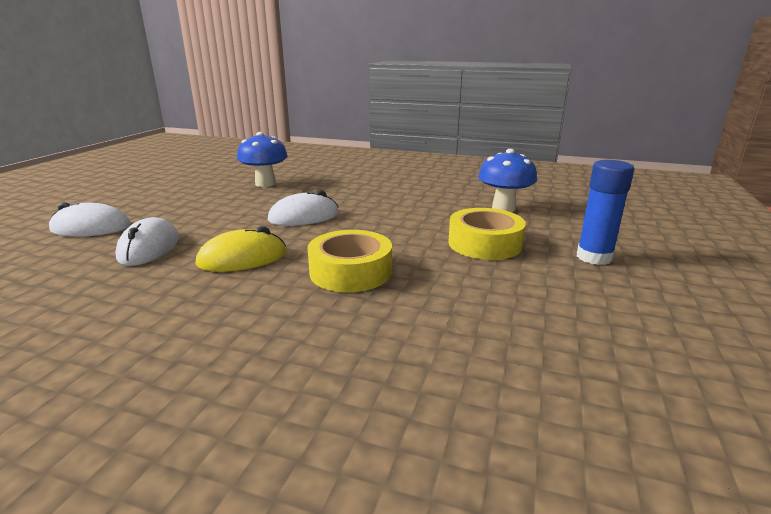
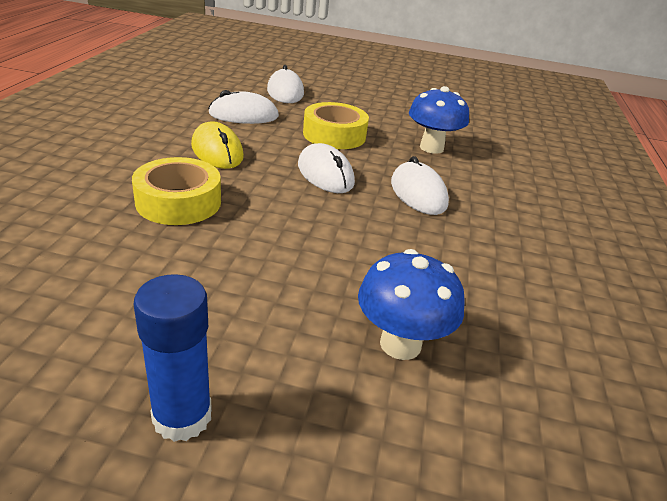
camera: 80 degrees right, 10 degrees up
(339, 193) = (418, 193): none -> white mouse
(485, 244) = (244, 301): yellow tape -> yellow tape (334, 135)

